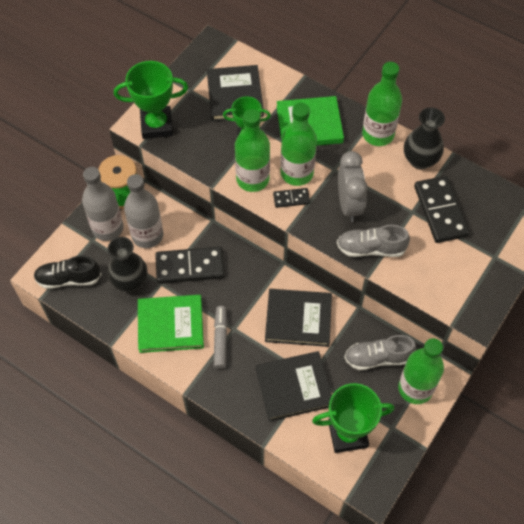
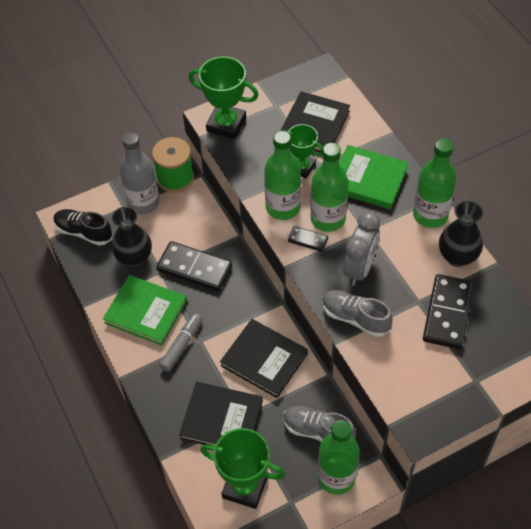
camera: 30 degrees right, 5 degrees down
(147, 235) = (174, 224): grey bottle -> none

